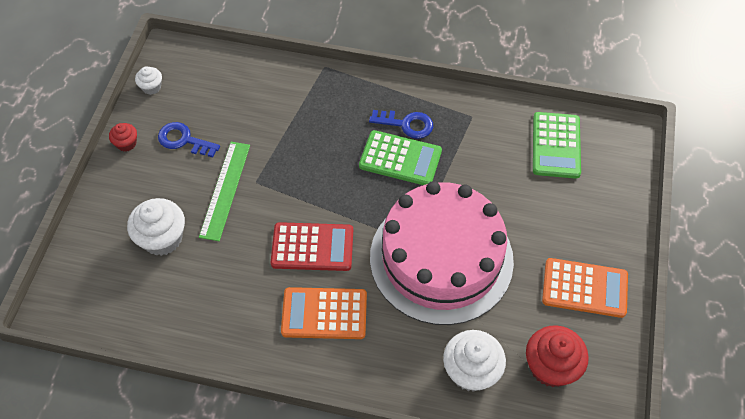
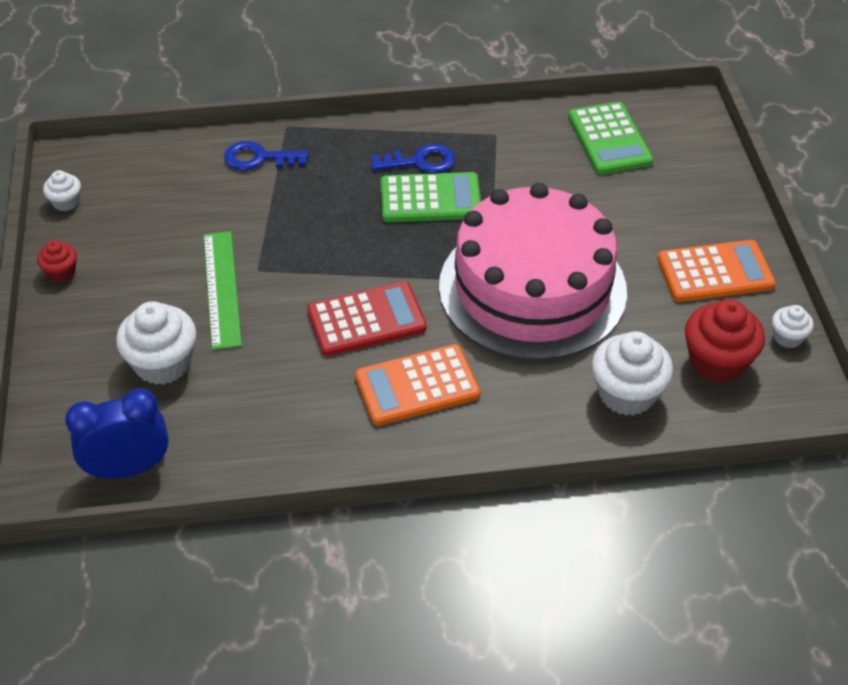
camera: 20 degrees left, 10 degrees down
(108, 314) = (128, 468): none -> blue clock
(183, 140) = (139, 249): blue key -> blue key (259, 158)
(615, 363) = (788, 337): none -> white cupcake

